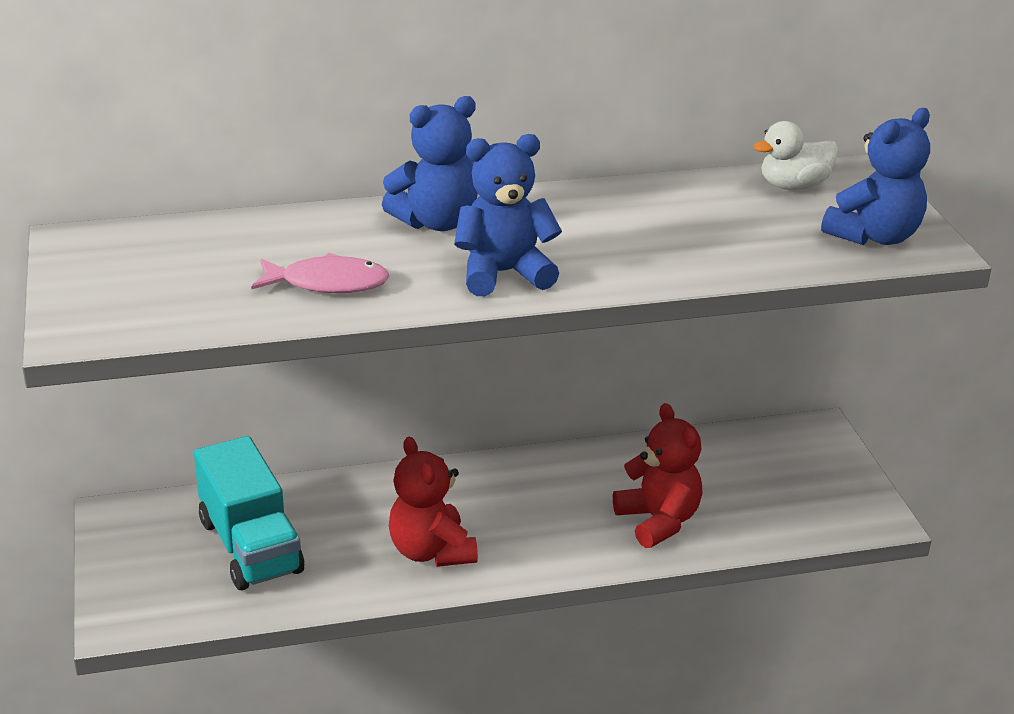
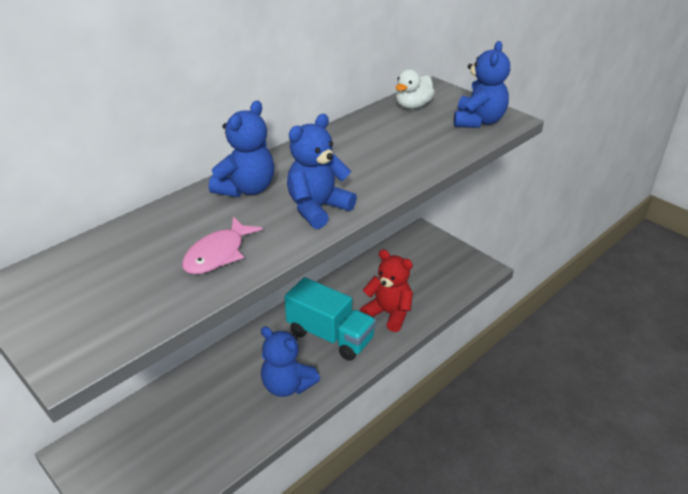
camera: 30 degrees left, 5 degrees up
(250, 546) = (179, 432): turquoise truck -> turquoise truck (330, 336)
(328, 283) = (218, 254): pink fish -> pink fish turned 150 degrees clockwise
(431, 551) = (287, 385): red teddy bear -> blue teddy bear

